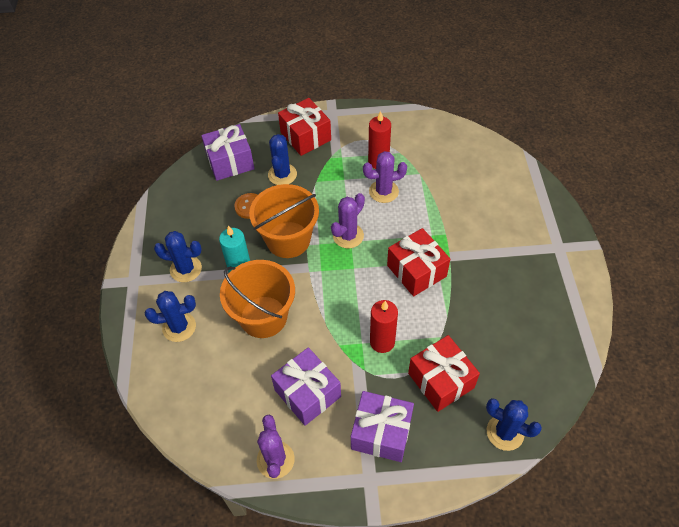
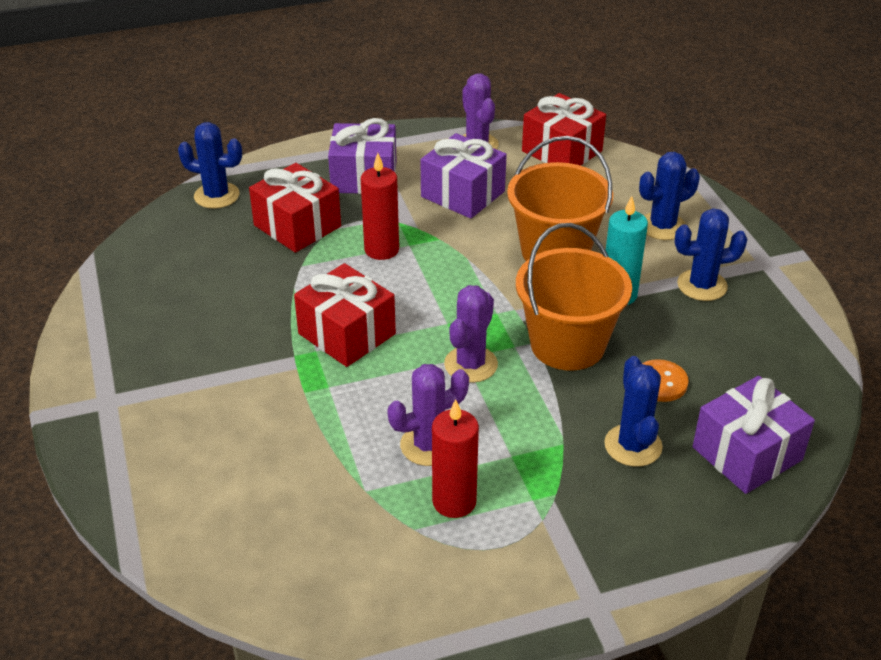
camera: 165 degrees right, 15 degrees down
(305, 136) = (626, 532): red gift -> red gift (562, 151)

